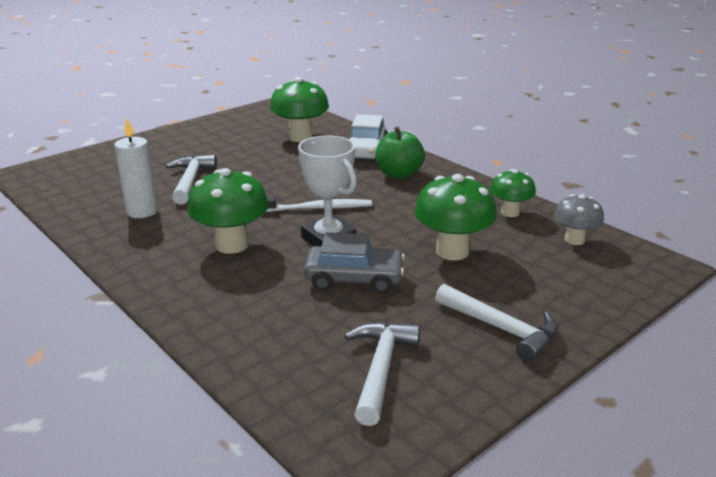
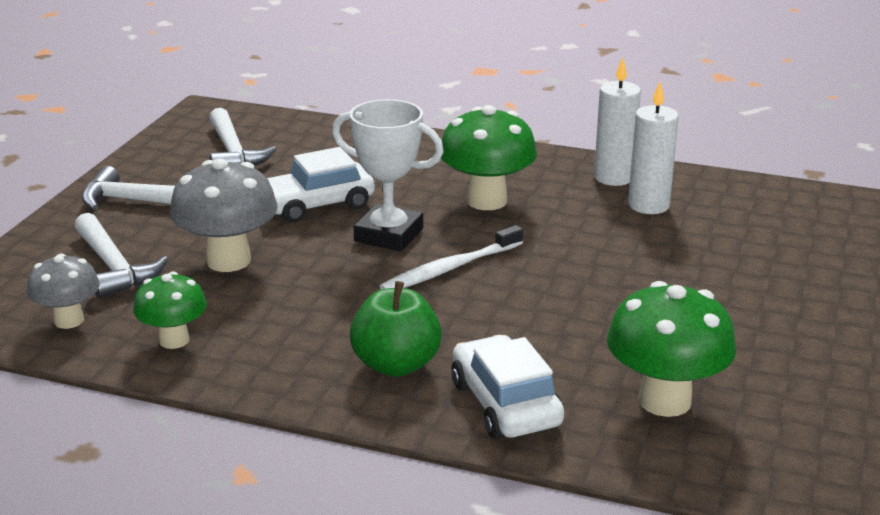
camera: 150 degrees right, 0 degrees up
(122, 236) = (613, 177): none -> white candle
(190, 180) = (675, 259): white hammer -> white hammer (114, 267)
(354, 279) = (317, 205): grey car -> white car
(452, 251) = (228, 261): green mushroom -> grey mushroom

